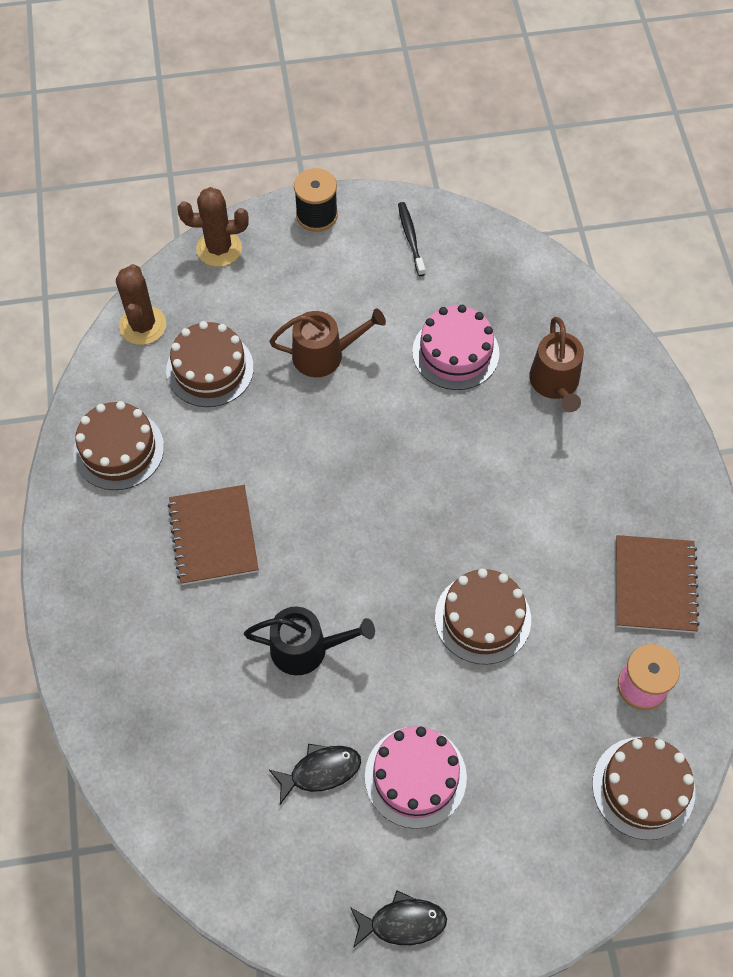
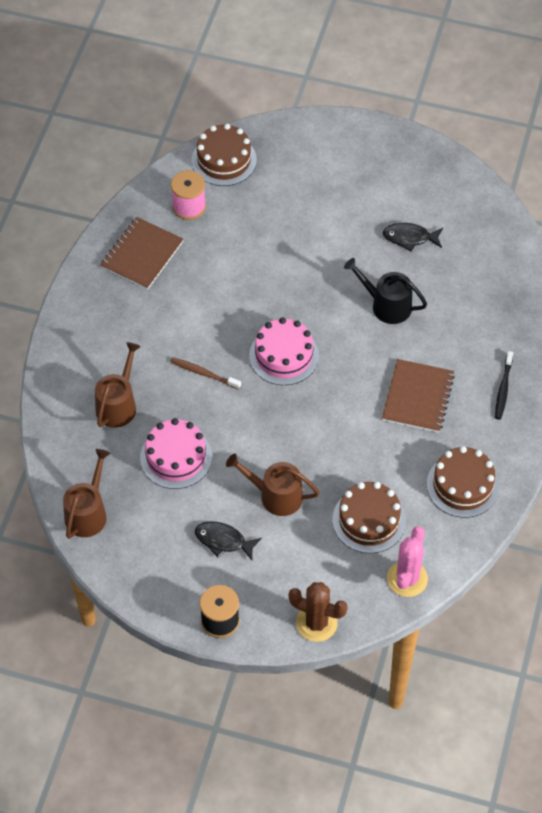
camera: 155 degrees left, 5 degrees down
(143, 325) = (407, 579): brown cactus -> pink cactus
(402, 922) = (398, 153): black fish -> black fish (223, 541)
(411, 238) = (155, 566): black toothbrush -> black toothbrush (503, 389)
(415, 776) = (354, 214): pink cake -> pink cake (284, 355)
(482, 460) = (204, 373): none -> brown toothbrush
(482, 618) = (263, 279): brown cake -> none
(510, 261) = (88, 513): none -> brown watering can

